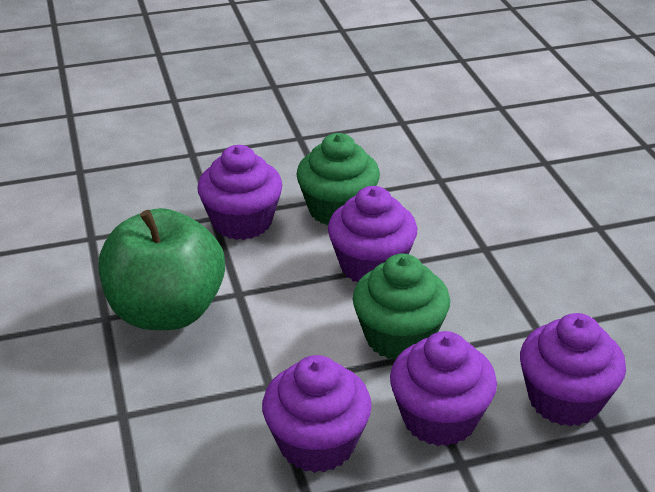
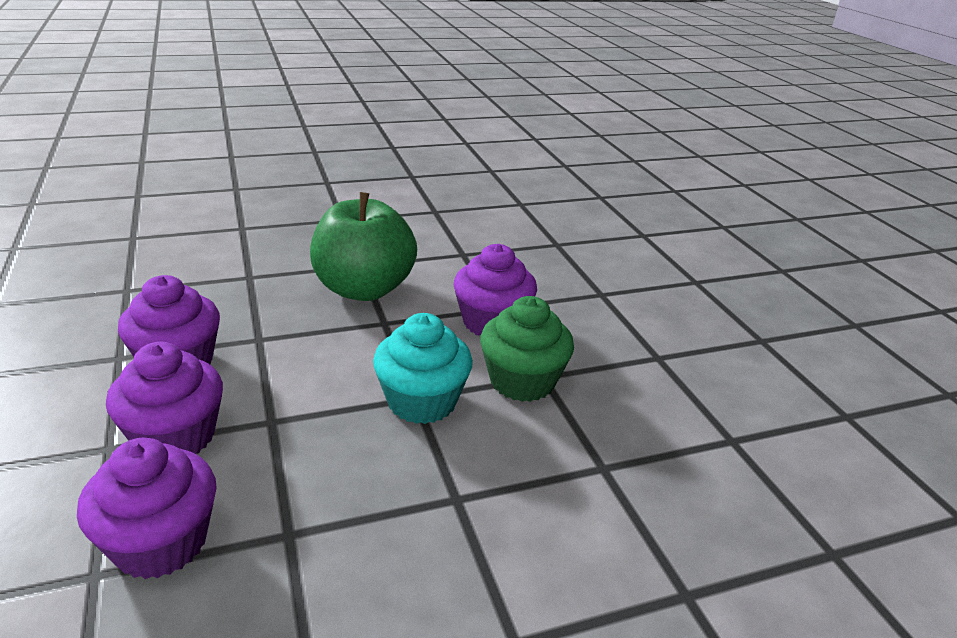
camera: 85 degrees right, 5 degrees down
(371, 266) = (422, 401): purple cupcake -> turquoise cupcake
(399, 337) = (302, 416): green cupcake -> none

